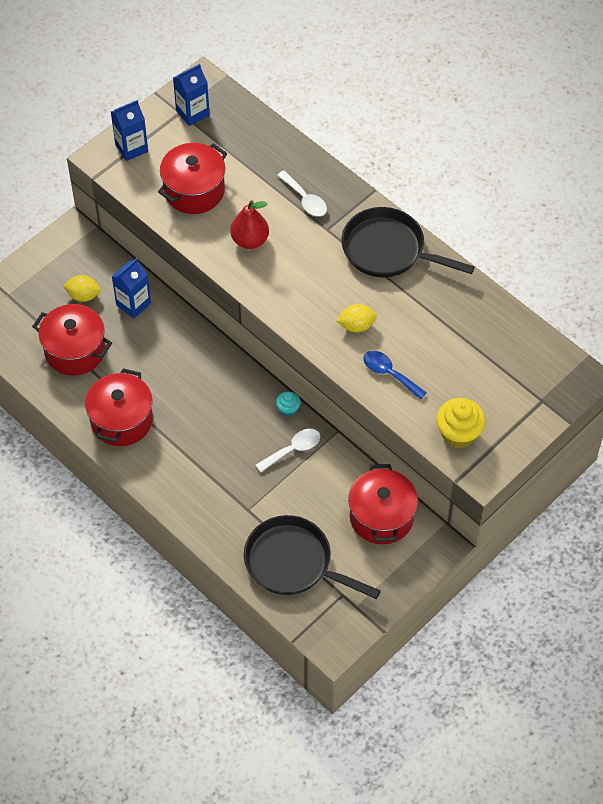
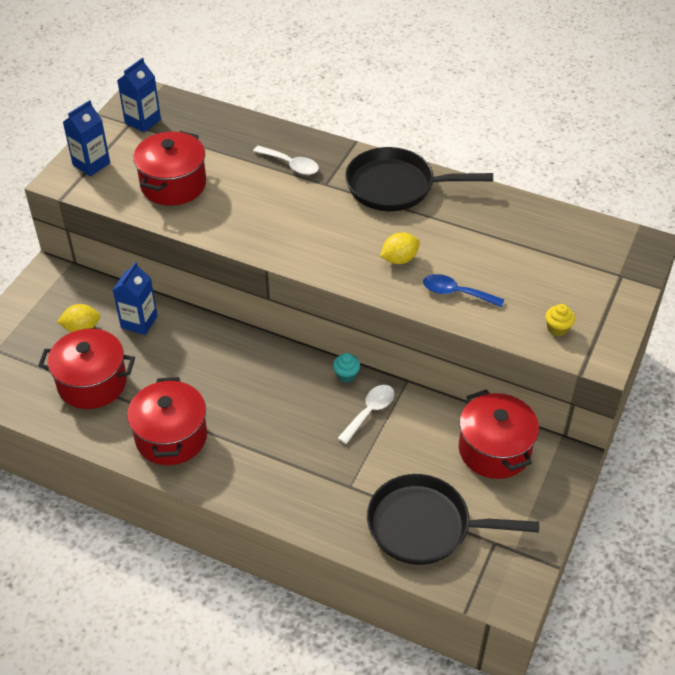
camera: 20 degrees left, 10 degrees down
(250, 240) = (251, 213): red pear -> none
(458, 434) = (557, 328): yellow cupcake -> yellow cupcake, size x0.54

